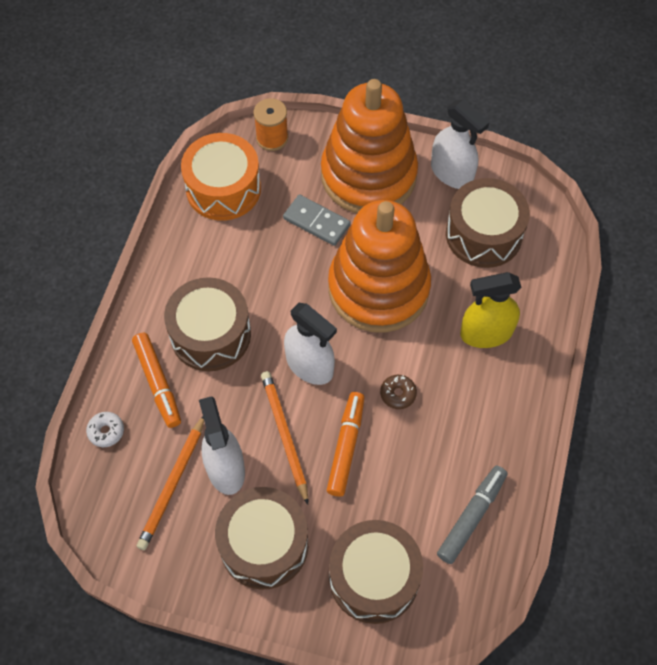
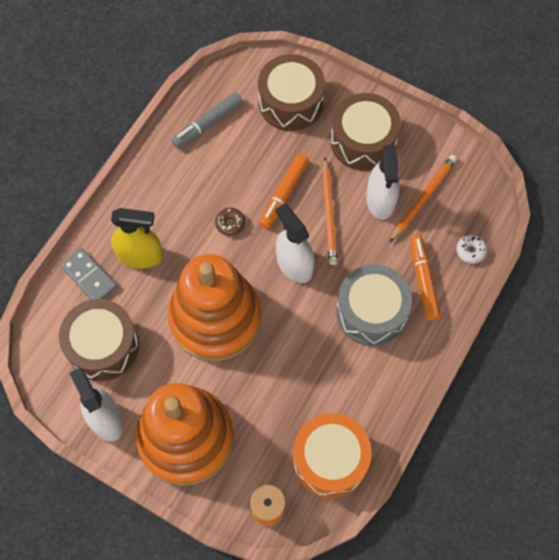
camera: 165 degrees left, 5 degrees up
(210, 334) = (371, 312): brown drum -> grey drum
(316, 222) = (250, 399): grey domino -> grey domino (89, 277)

